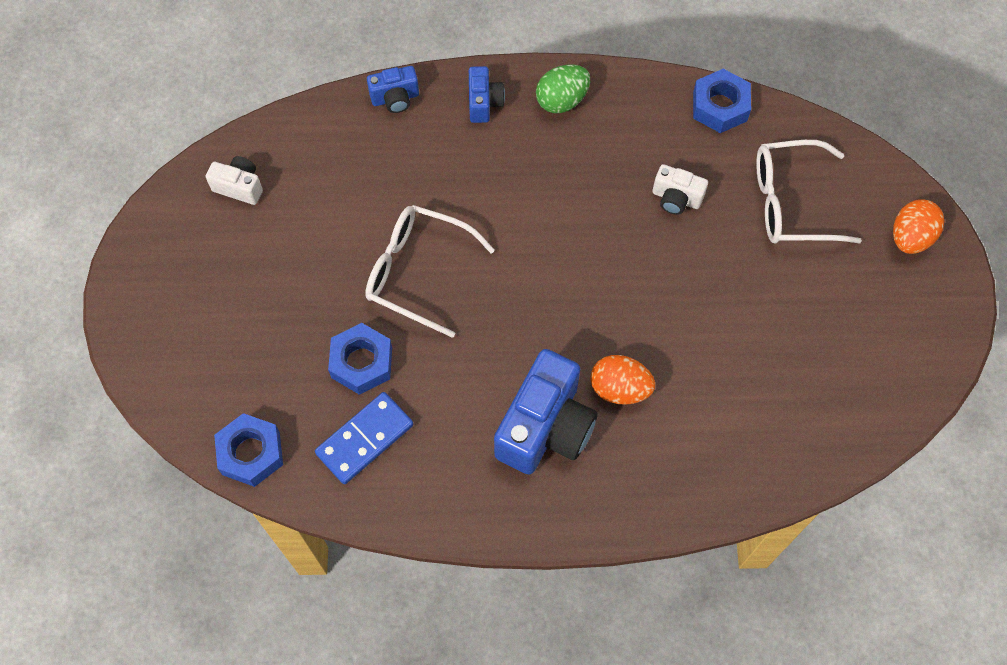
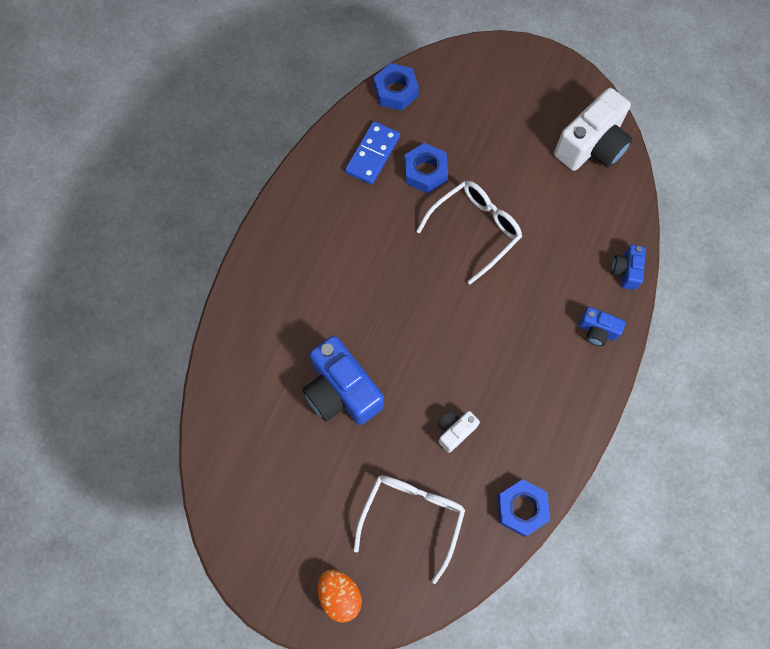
camera: 115 degrees right, 5 degrees up
(239, 187) = (591, 146): white camera -> white camera, size x1.99
(365, 439) = (372, 154): blue domino -> blue domino turned 45 degrees clockwise
(545, 427) = (326, 260): blue camera -> blue camera (342, 391)
(562, 100) = (576, 388): green egg -> none
(619, 388) = (328, 319): orange egg -> none

